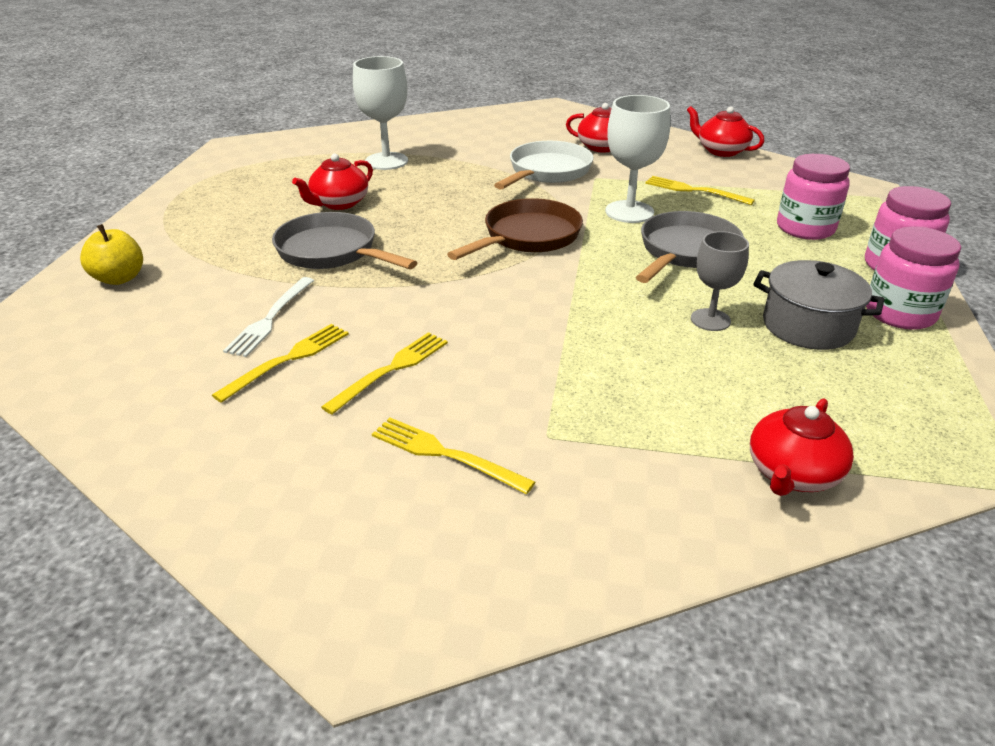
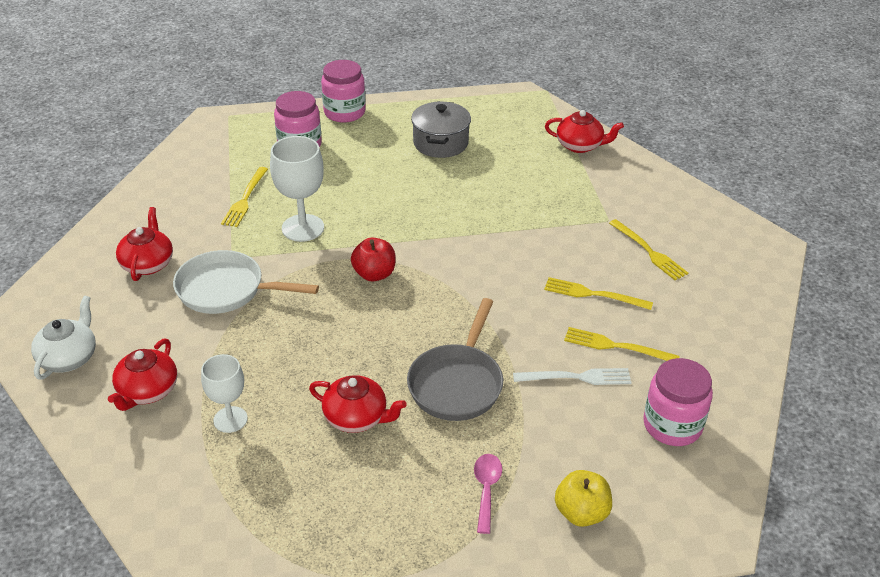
camera: 110 degrees left, 5 degrees up
(200, 242) = (486, 489): none -> pink spoon
(386, 161) = (230, 419): white goblet -> white goblet, size x0.65
(445, 454) = (649, 252): yellow fork -> yellow fork turned 45 degrees counterclockwise
(501, 120) = (69, 358): none -> white teapot
(527, 237) = (374, 274): brown pan -> red apple
(686, 251) = (363, 194): grey pan -> none
(710, 320) = (454, 177): grey goblet -> none
(721, 151) = (142, 191): red teapot -> red teapot (147, 391)
(900, 313) = (406, 113): pink jar -> pink jar (672, 425)

